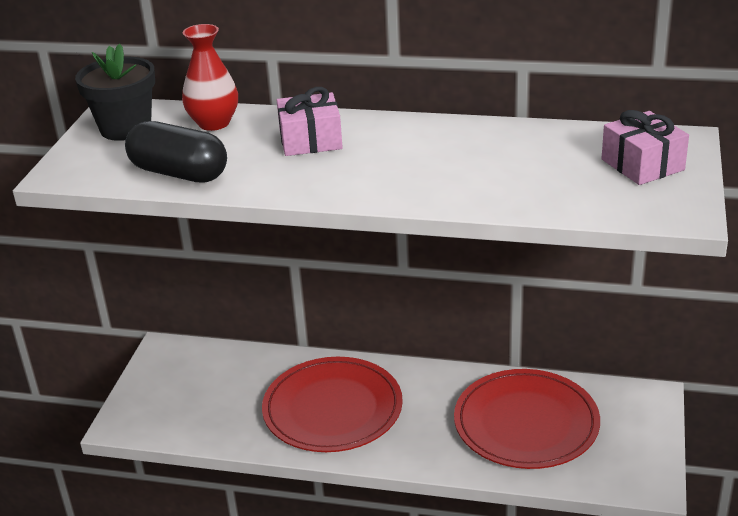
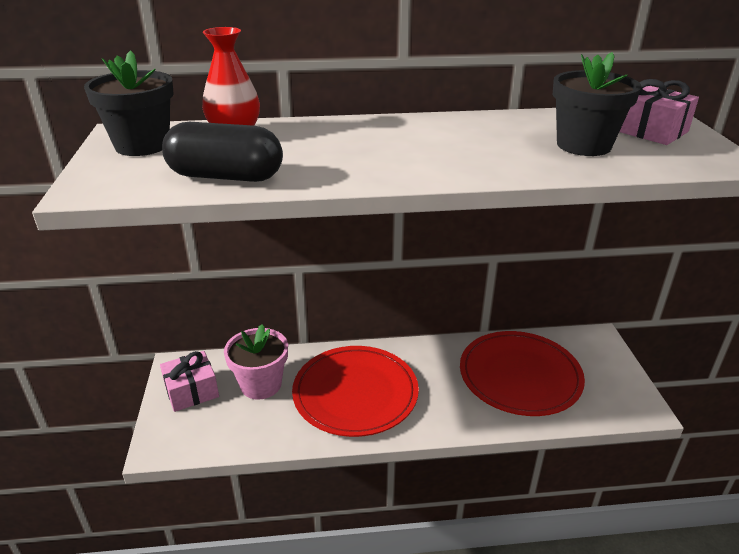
camera: 20 degrees left, 0 degrees up
(239, 382) = (261, 384): none -> pink flower pot
(310, 140) = (342, 139): pink gift -> pink gift (192, 391)
(547, 175) = (583, 145): none -> black flower pot

